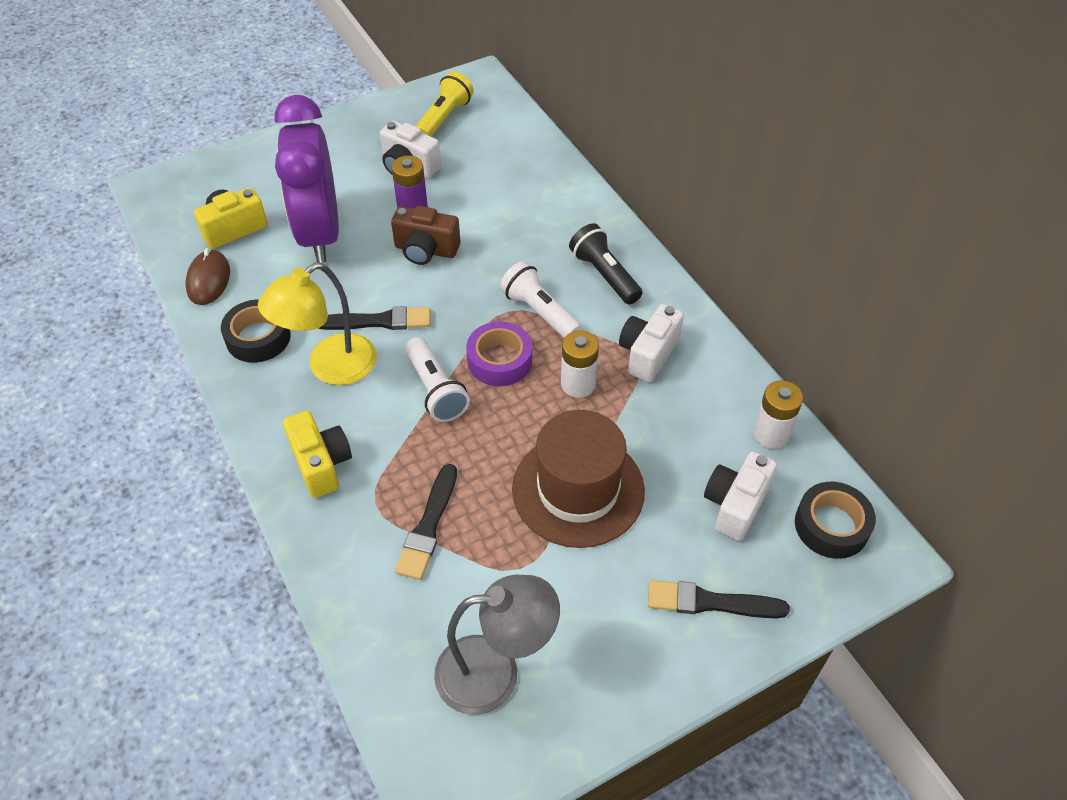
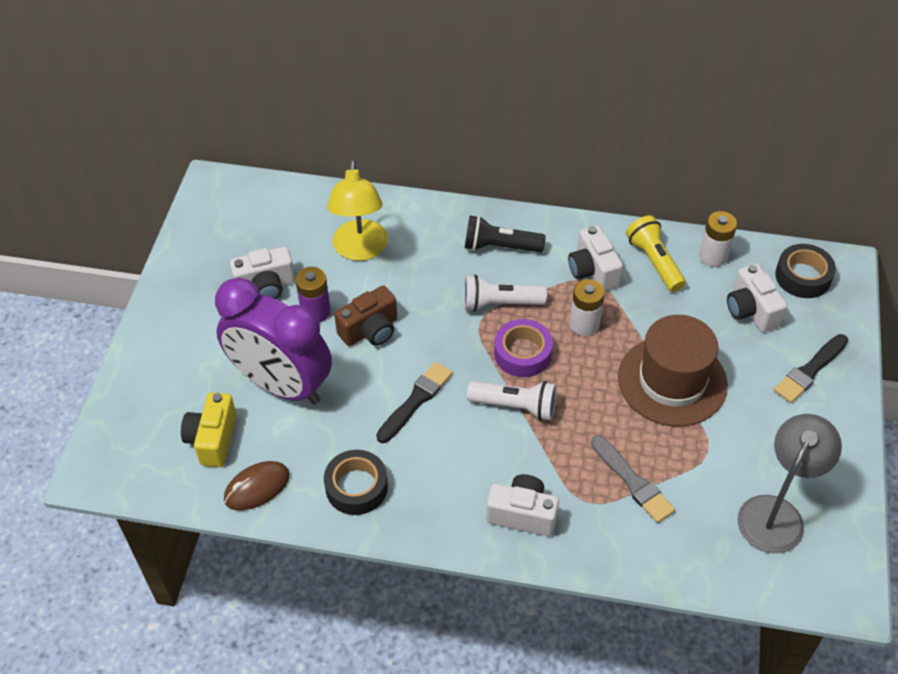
camera: 50 degrees left, 0 degrees up
(209, 280) = (257, 487): brown mouse -> brown mouse turned 75 degrees counterclockwise
(321, 464) = (522, 514): yellow camera -> white camera
(330, 367) = (433, 457): yellow lamp -> yellow lamp (360, 250)
(428, 526) = (632, 481): black brush -> grey brush
(444, 118) = (234, 232): yellow flashlight -> yellow flashlight (654, 262)

